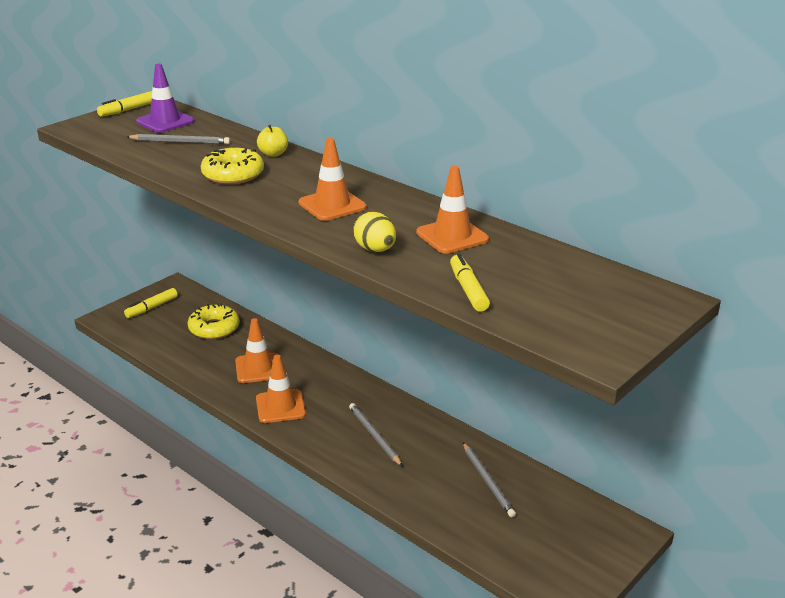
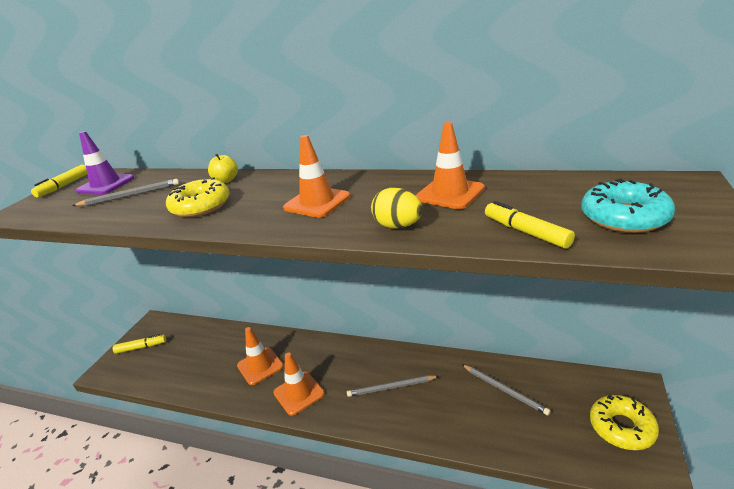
camera: 20 degrees left, 0 degrees up
(152, 308) = (141, 347): yellow marker -> yellow marker turned 120 degrees counterclockwise
(214, 328) = (204, 345): yellow donut -> yellow donut (621, 427)
(374, 436) = (391, 387): grey pencil -> grey pencil turned 45 degrees counterclockwise
(563, 306) = (624, 217): none -> turquoise donut

